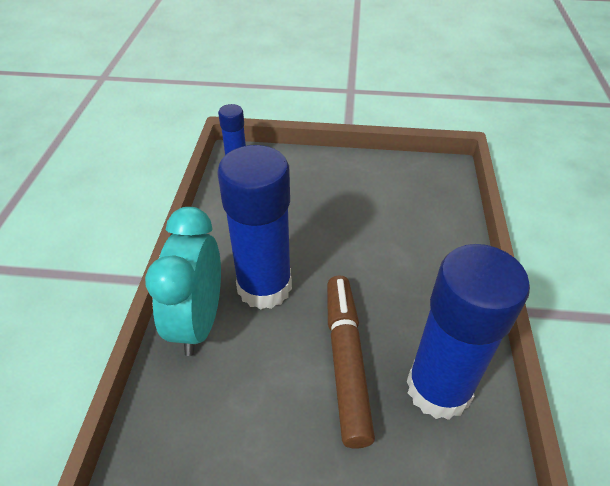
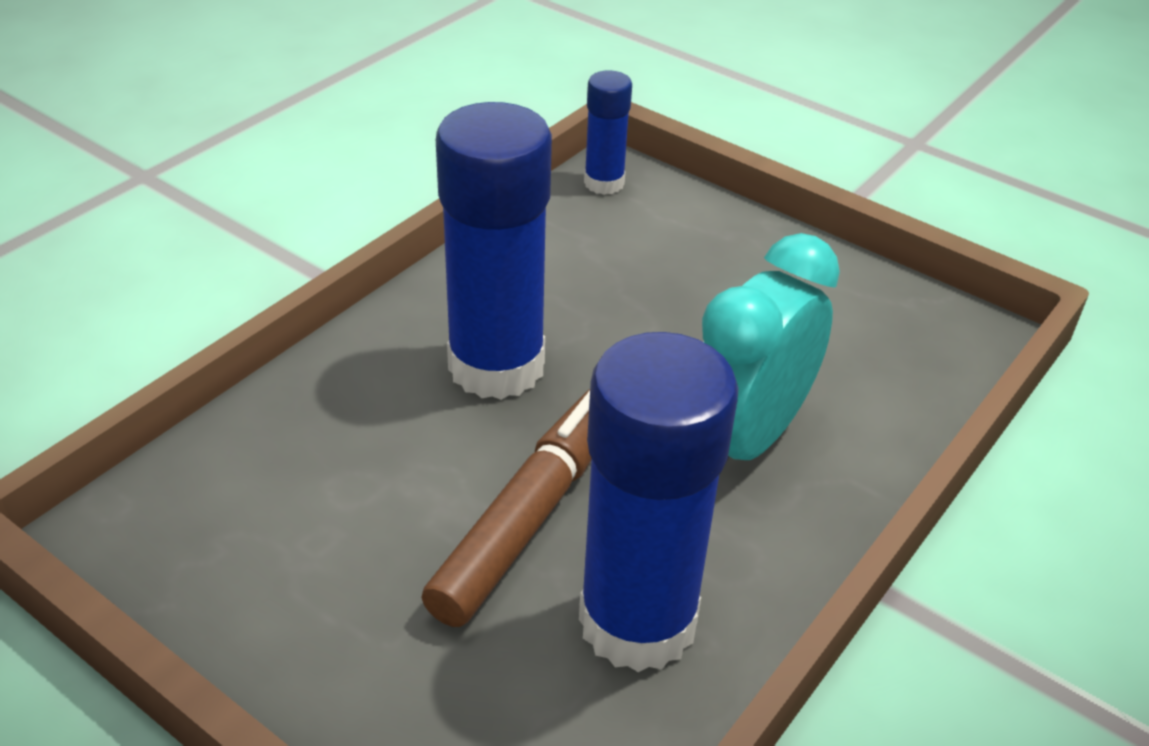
camera: 30 degrees right, 5 degrees down
(199, 322) = (367, 367): turquoise clock -> turquoise clock (746, 439)

